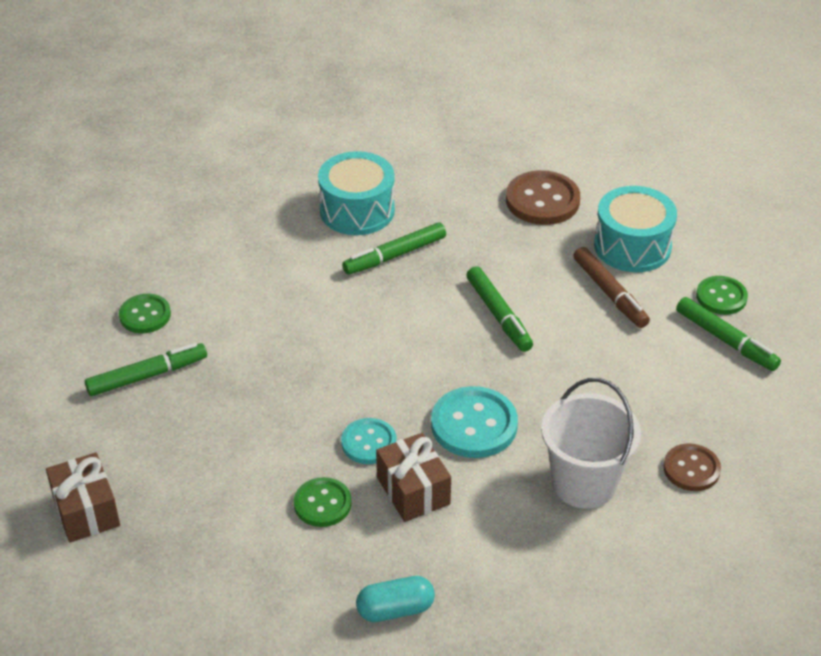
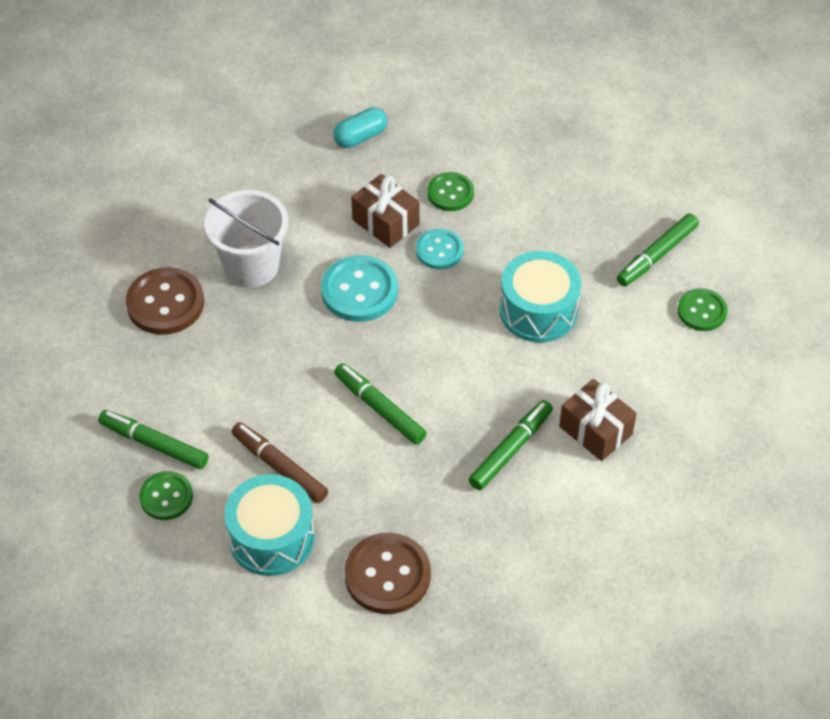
camera: 160 degrees right, 10 degrees up
(86, 511) = (622, 140): brown gift -> brown gift (595, 430)
(357, 210) = (579, 497): turquoise drum -> turquoise drum (538, 311)
(691, 469) = (165, 303): brown button -> brown button, size x1.58

